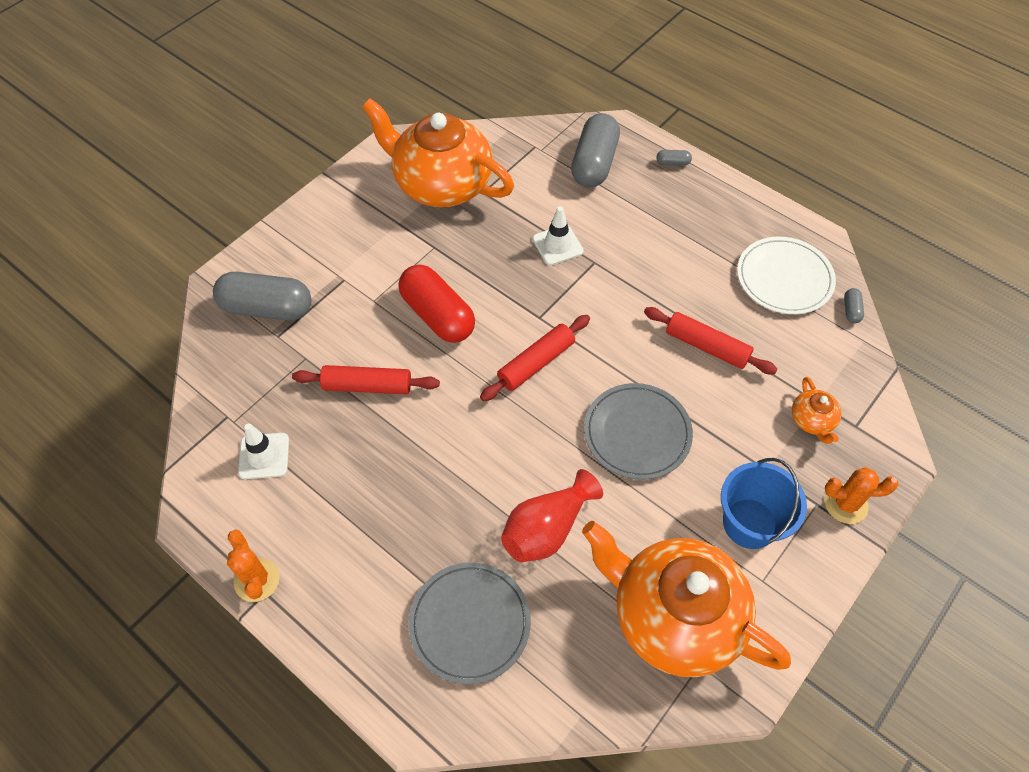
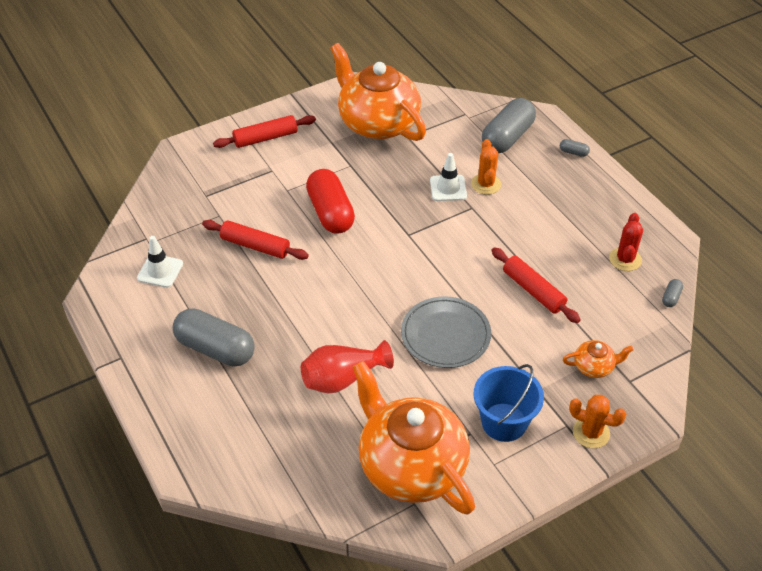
camera: 20 degrees right, 10 degrees down
(257, 580) = (119, 348): orange cactus -> orange cactus (486, 184)
(267, 308) = (207, 175): grey capsule -> grey capsule (215, 349)
(470, 623) = (255, 422): grey plate -> none
(536, 363) = (390, 265): red rolling pin -> red rolling pin (265, 138)
(784, 278) = (625, 259): white plate -> red cactus
(812, 420) = (594, 367): orange teapot -> orange teapot turned 105 degrees counterclockwise

